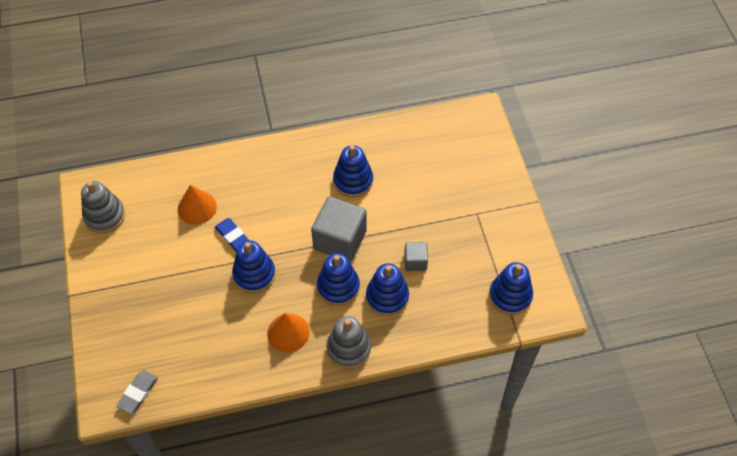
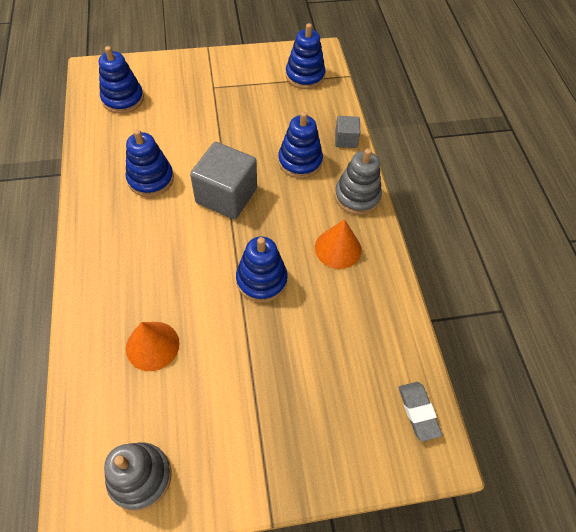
camera: 90 degrees left, 0 degrees up
(138, 393) = (418, 412): grey eraser -> grey eraser turned 45 degrees clockwise
(233, 236) = (205, 302): blue eraser -> none
(338, 287) = (285, 201): blue stacking toy -> blue stacking toy (123, 99)
(415, 261) = (261, 136): grey cube -> grey cube (346, 140)

